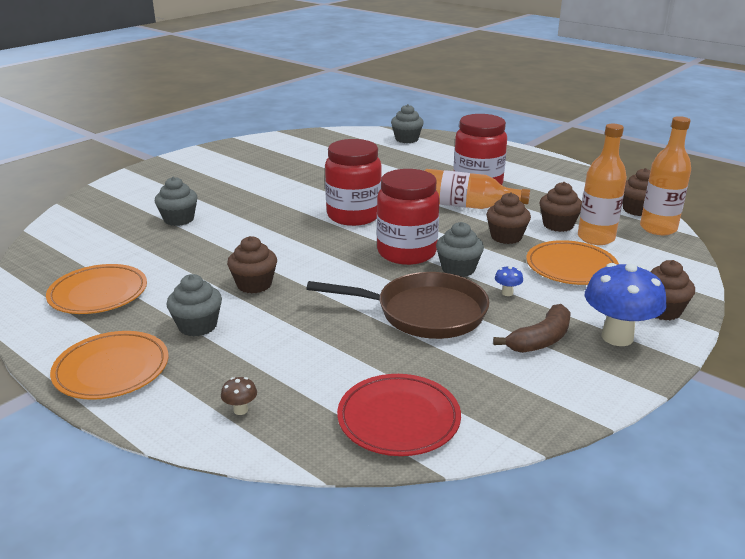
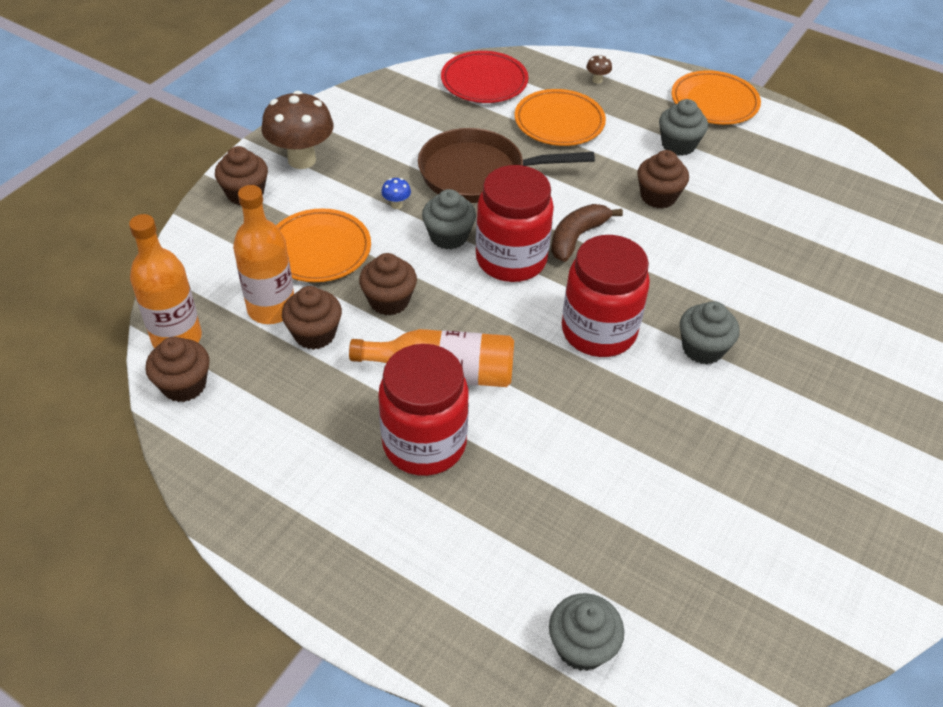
camera: 170 degrees right, 20 degrees up
(98, 293) = (800, 173): orange plate -> orange plate (559, 122)
(179, 219) = (825, 301): grey cupcake -> grey cupcake (702, 348)
(541, 340) = (371, 152): brown banana -> brown banana (576, 237)
(617, 337) = (302, 160): blue mushroom -> brown mushroom

